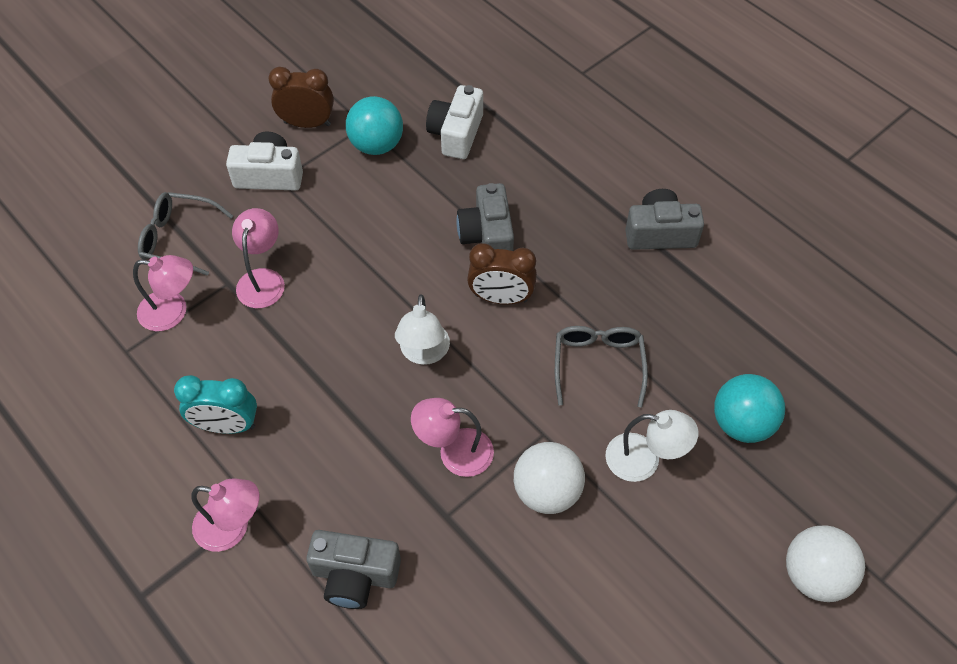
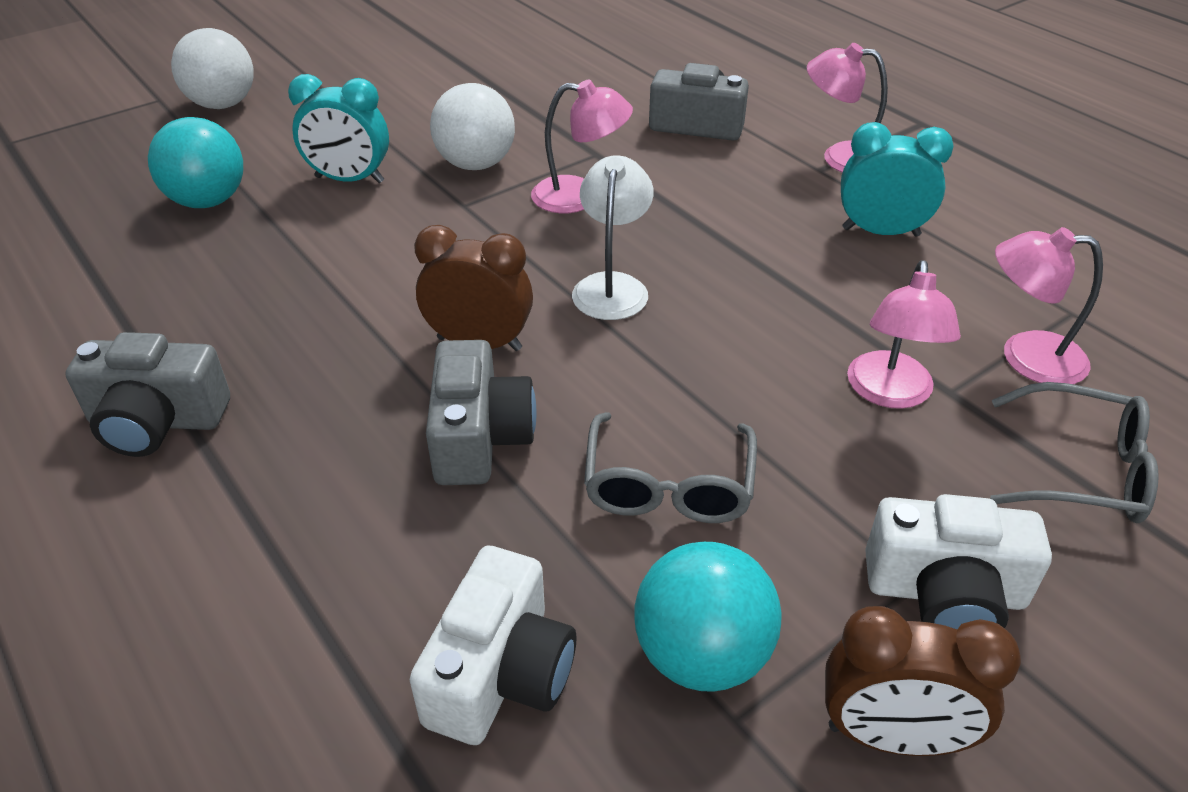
camera: 175 degrees left, 15 degrees down
(598, 364) = (361, 261): grey glasses -> grey glasses (668, 485)
(644, 460) = (349, 180): white lamp -> turquoise clock

